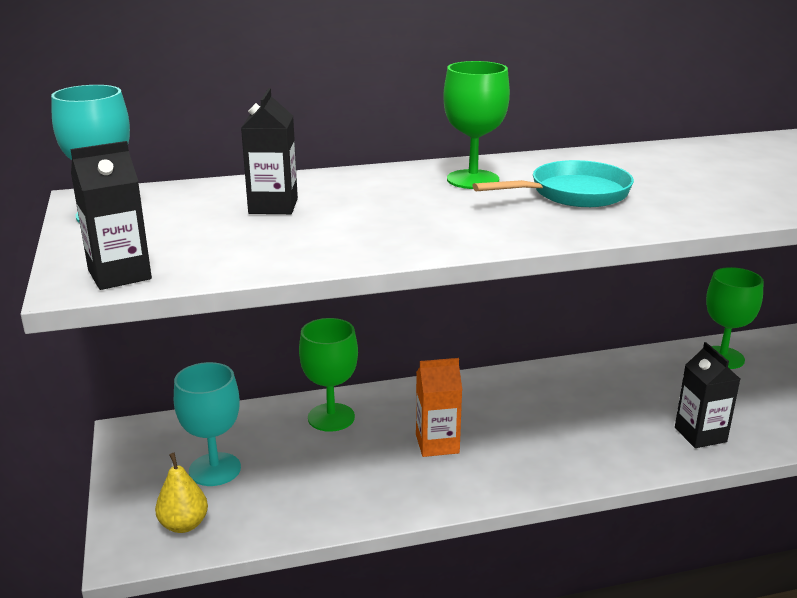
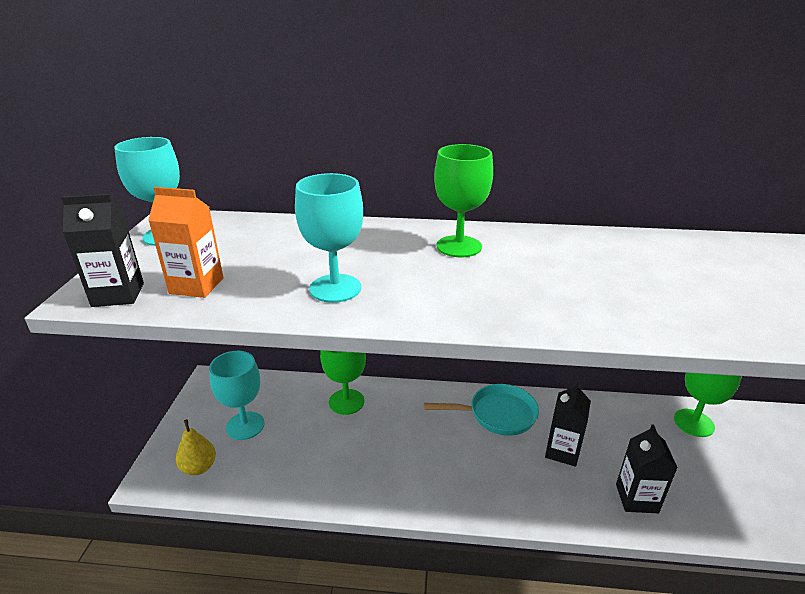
camera: 20 degrees right, 5 degrees up
(273, 206) = (283, 247): black carton -> black carton (562, 451)
(376, 232) = (335, 288): none -> turquoise goblet
(437, 444) = (410, 446): orange carton -> orange carton (196, 286)
(573, 194) = (534, 277): turquoise pan -> turquoise pan (497, 414)

